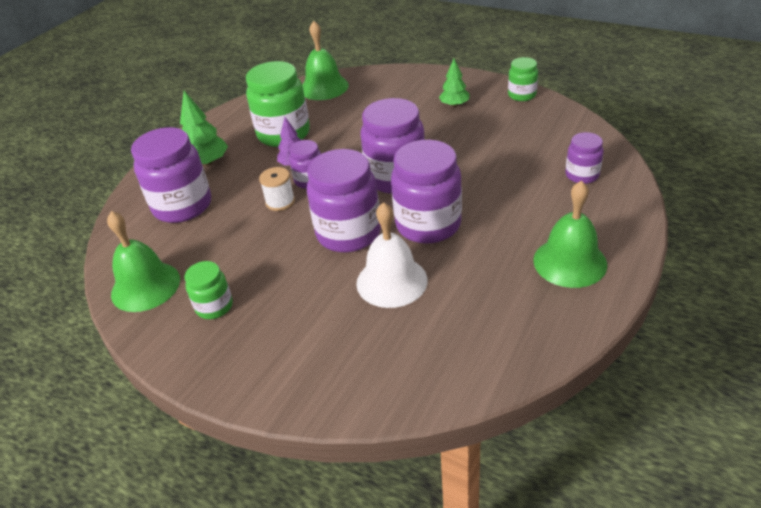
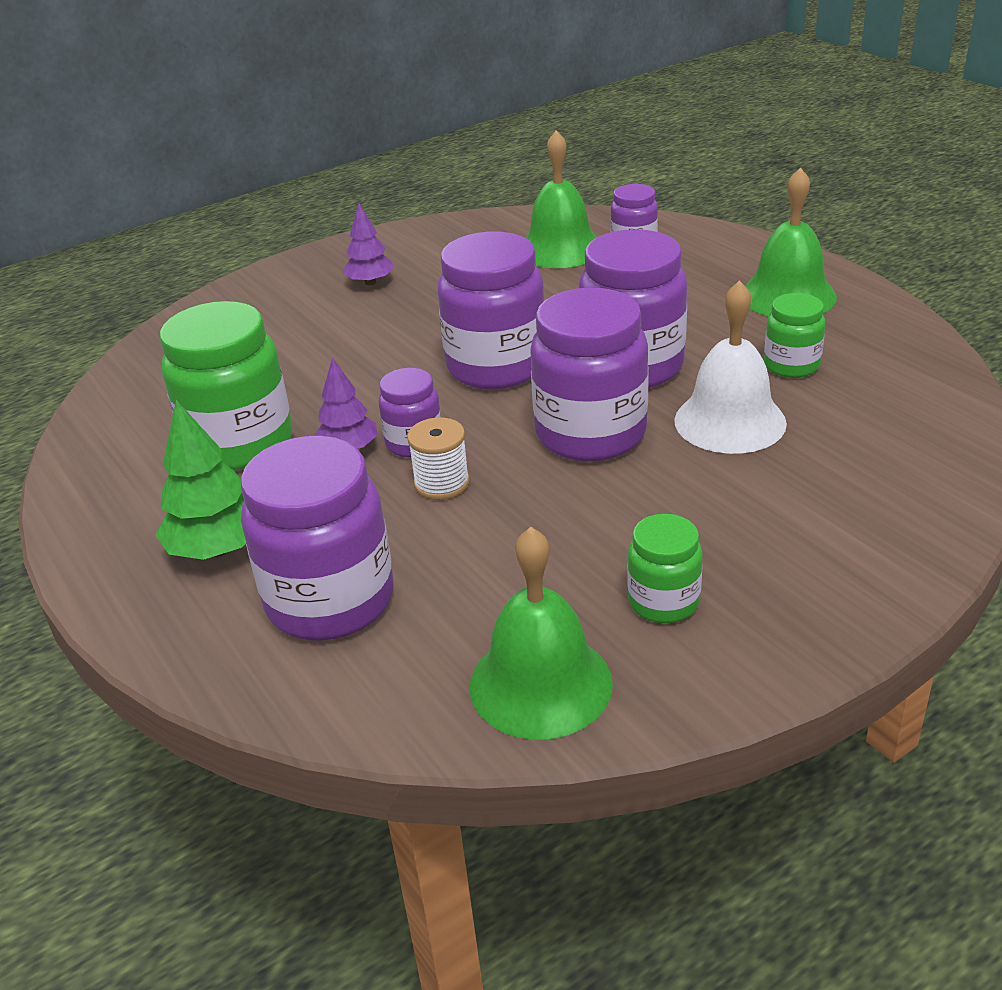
camera: 65 degrees left, 5 degrees down
(324, 87) = (149, 376): green bell -> green bell (560, 249)
(454, 105) = (370, 282): green tree -> purple tree
(522, 95) = (414, 234): green jar -> green jar (791, 366)

